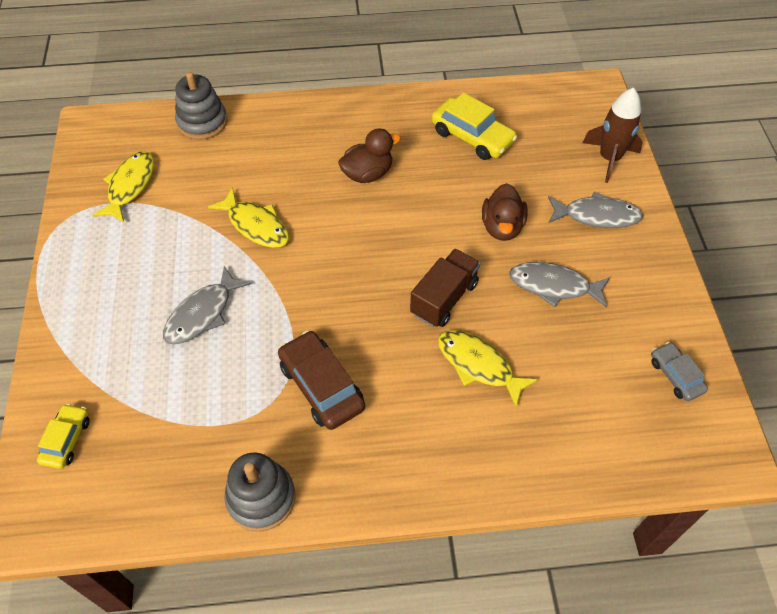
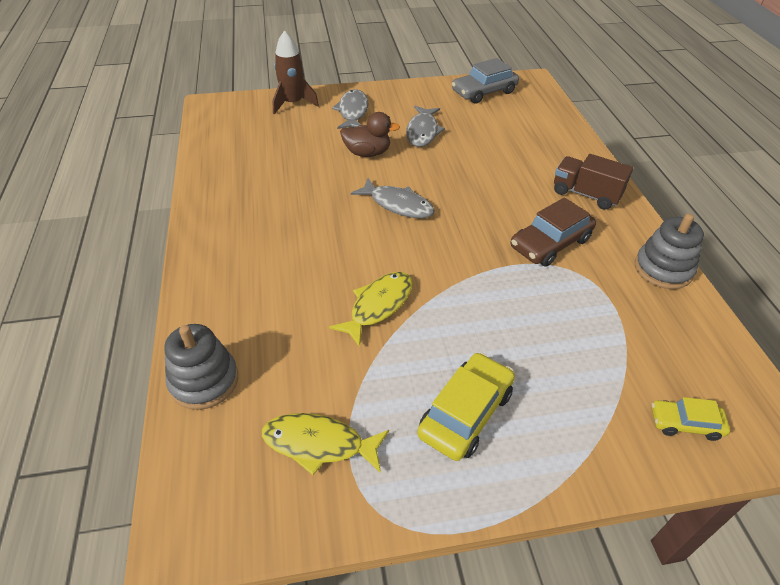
camera: 95 degrees left, 10 degrees down
(202, 314) = (500, 334): grey fish -> grey fish (398, 205)
(367, 174) = (304, 229): brown duck -> none
(444, 298) = (445, 181): brown truck -> brown truck (586, 194)
(472, 137) = (260, 167): yellow car -> yellow car (465, 413)
(478, 365) = (502, 165): yellow fish -> none
(675, 375) = (484, 92): grey car -> grey car, size x1.68

